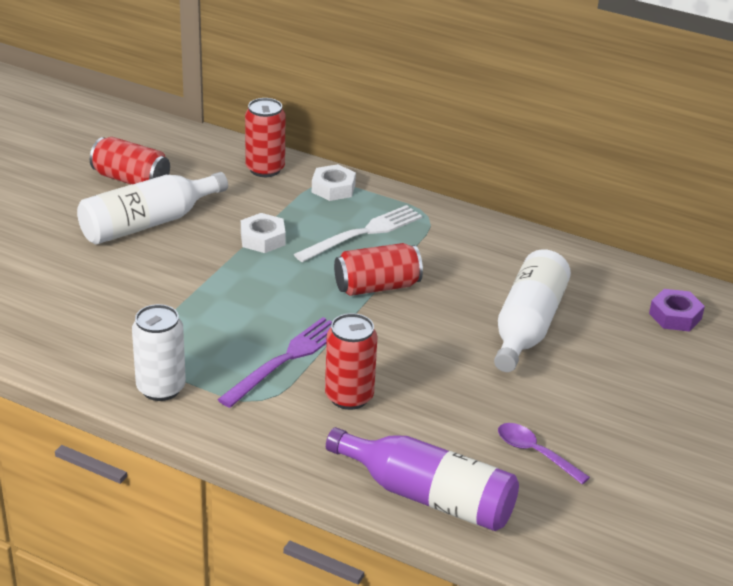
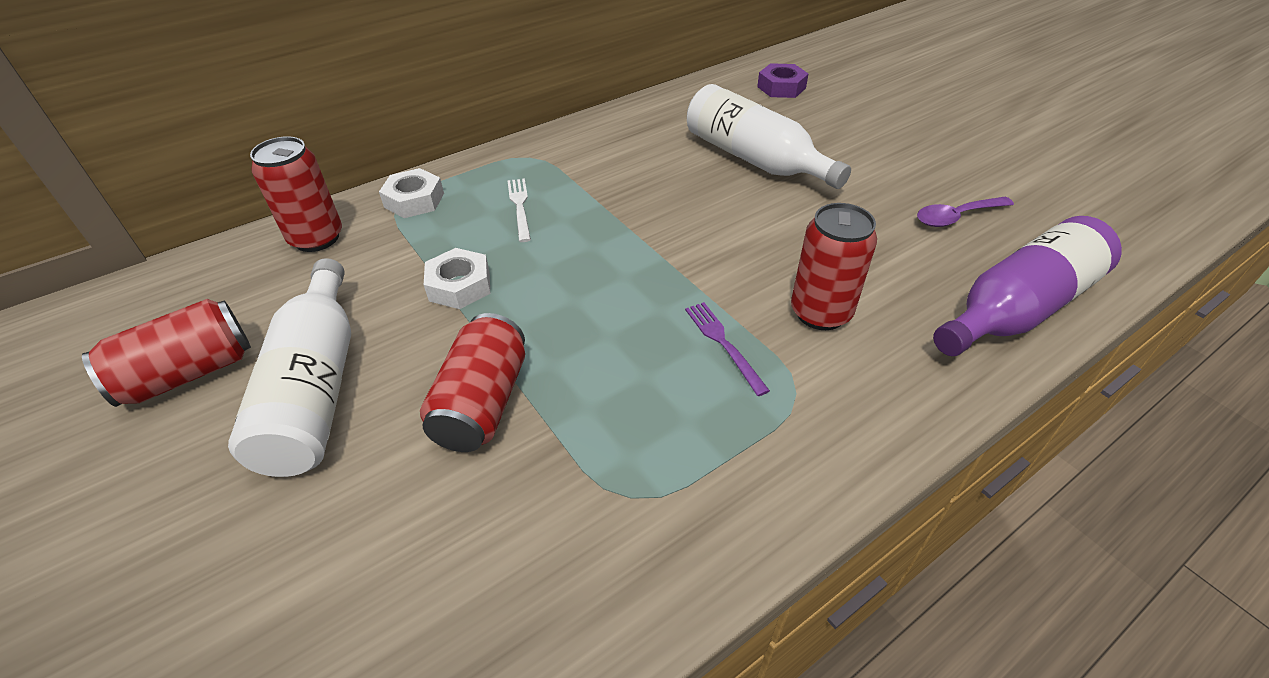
camera: 60 degrees left, 10 degrees up
(161, 388) = (726, 499): white can -> none
(285, 360) = (724, 344): purple fork -> purple fork, size x0.58
(362, 233) = (520, 207): white fork -> white fork, size x0.58
(377, 287) = (626, 228): red can -> red can (482, 403)

